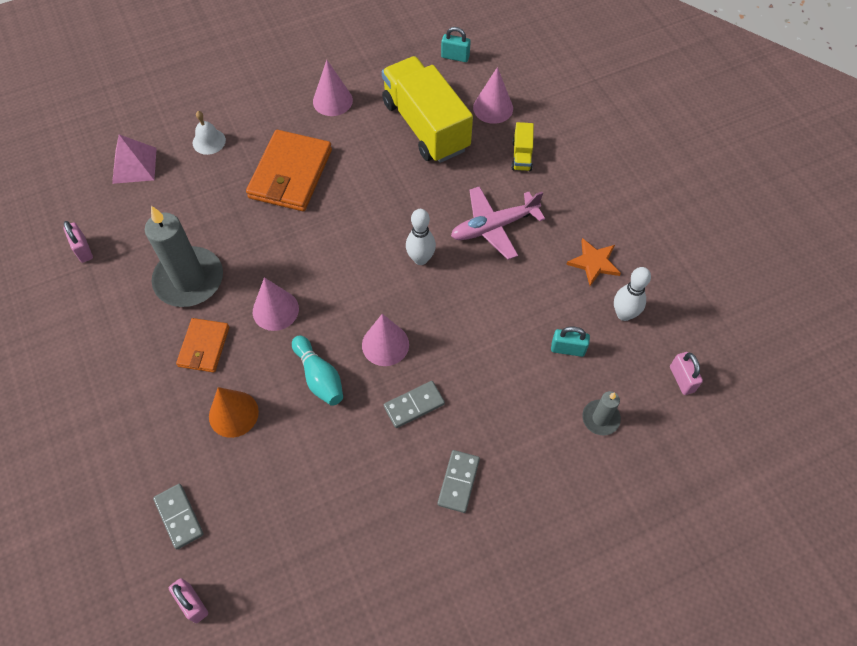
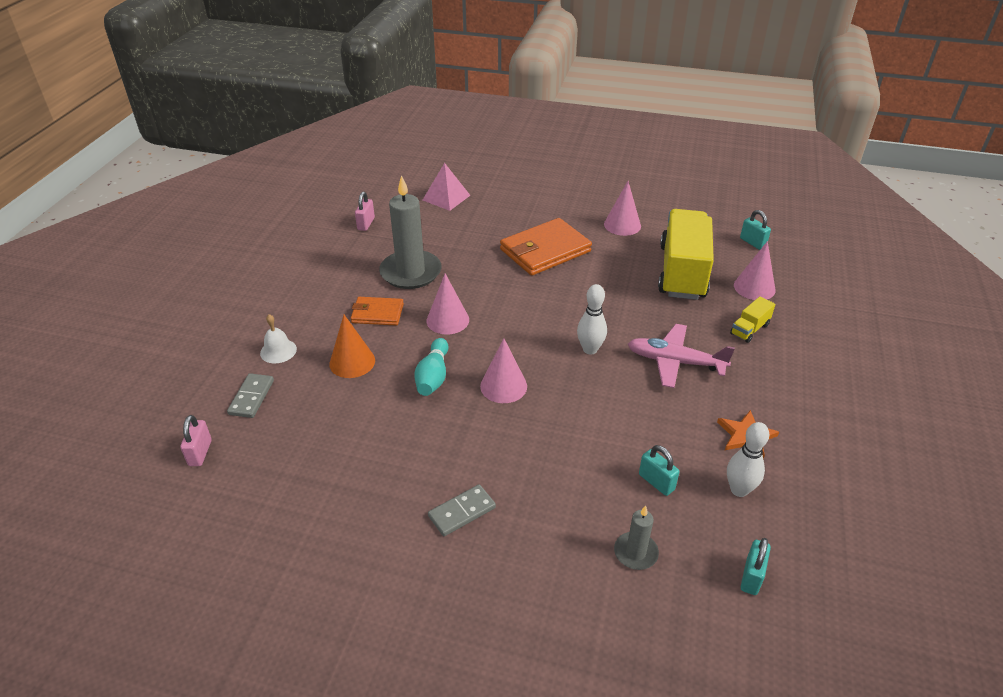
camera: 40 degrees right, 20 degrees down
(204, 347) = (377, 313): orange wallet -> orange wallet turned 45 degrees clockwise
(209, 141) = (508, 207): white bell -> white bell (278, 351)
(414, 405) = (483, 438): grey domino -> none
(681, 379) = (751, 577): pink padlock -> turquoise padlock

